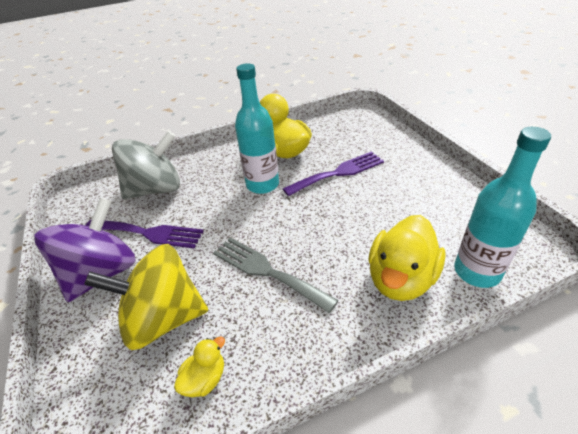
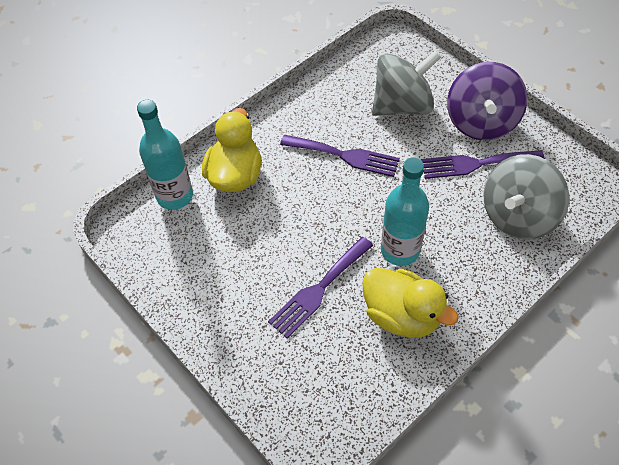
camera: 160 degrees right, 15 degrees up
(163, 318) = (402, 105): yellow spinning top -> grey spinning top
(205, 379) = (349, 83): yellow duck -> none
(267, 271) = (345, 156): grey fork -> purple fork

